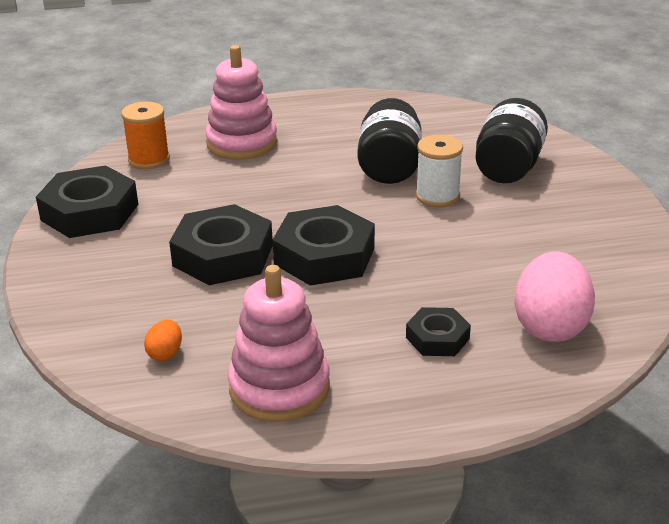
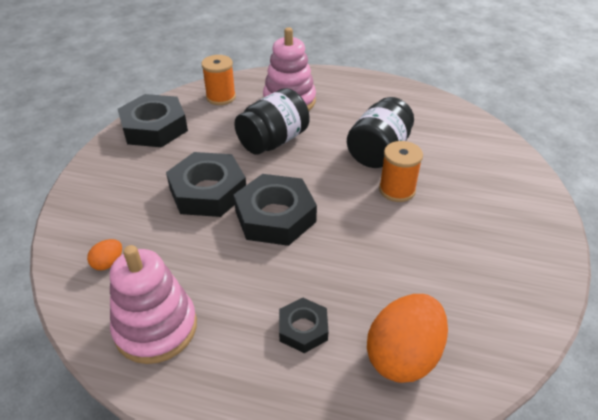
camera: 25 degrees right, 10 degrees up
(437, 196) = (397, 190): white spool -> orange spool
(508, 168) = (472, 180): black jar -> black jar (273, 141)
(550, 327) = (403, 355): pink egg -> orange egg

